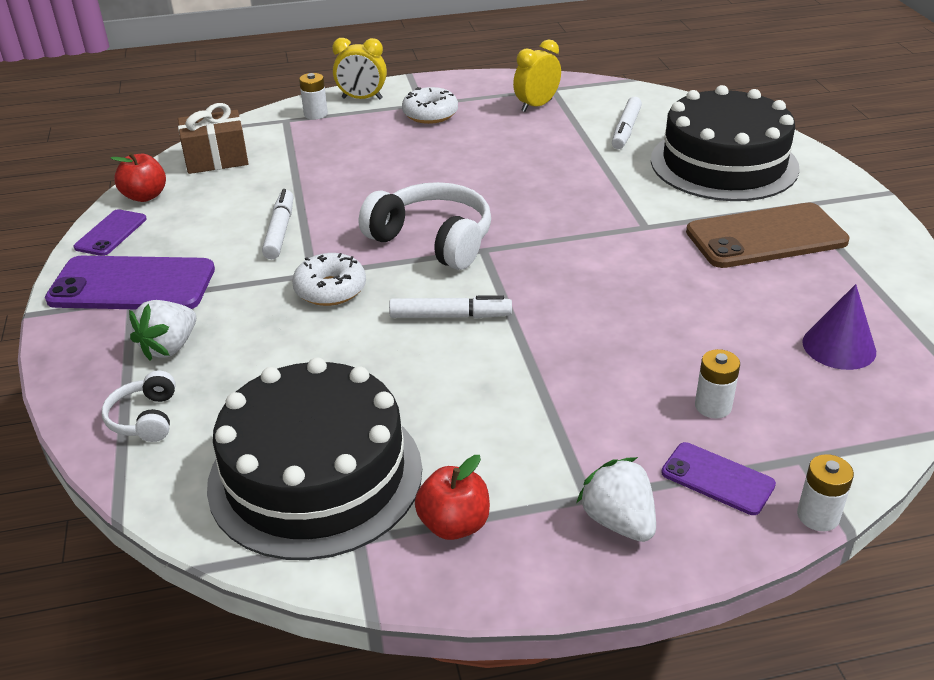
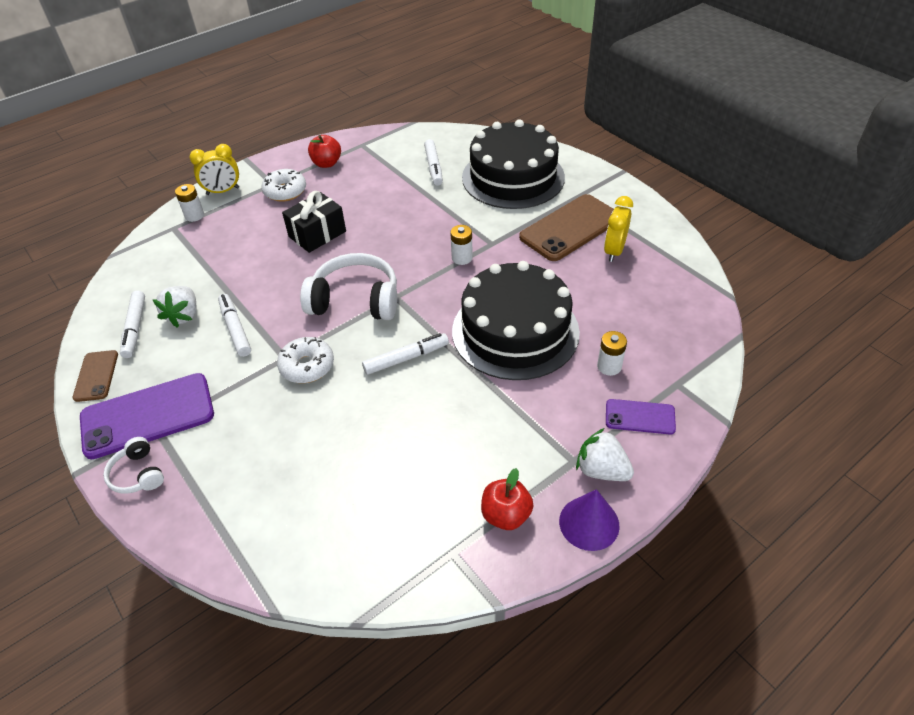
camera: 25 degrees left, 10 degrees up
(111, 233) = (96, 376): purple phone -> brown phone
(145, 196) = (102, 333): red apple -> red apple (326, 163)
(145, 418) = (238, 523): white headphones -> white headphones (138, 474)
(169, 347) = (216, 458): white strawberry -> white strawberry (183, 315)
(179, 201) = (135, 328): none -> white marker
(216, 159) = (139, 280): brown gift -> none
(315, 475) = (393, 517): black cake -> black cake (515, 331)
(436, 164) = (317, 234): none -> black gift
(536, 105) = (359, 163): yellow clock -> yellow clock (614, 251)
(818, 516) = (706, 420): white battery -> white battery (462, 258)
(839, 346) = (655, 296): purple cone -> purple cone (589, 523)

